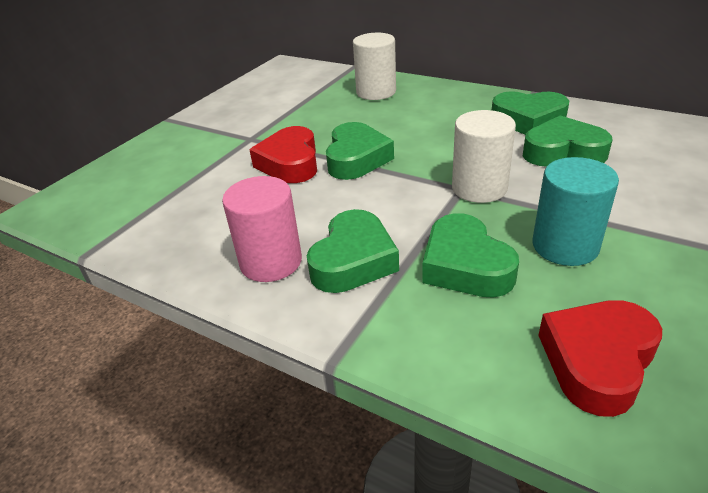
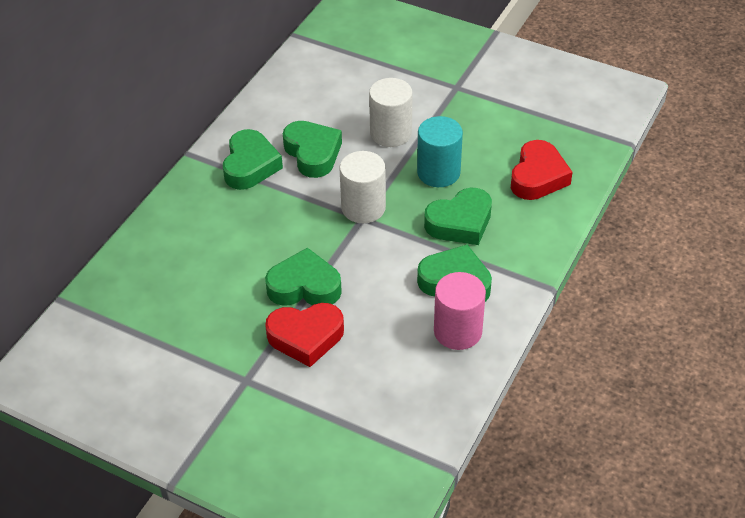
camera: 95 degrees left, 10 degrees up
(376, 92) = (152, 275): white cylinder -> white cylinder (390, 133)
(563, 152) = (313, 153): green heart -> green heart turned 150 degrees clockwise
(597, 361) = (538, 177): red heart -> red heart turned 105 degrees counterclockwise

